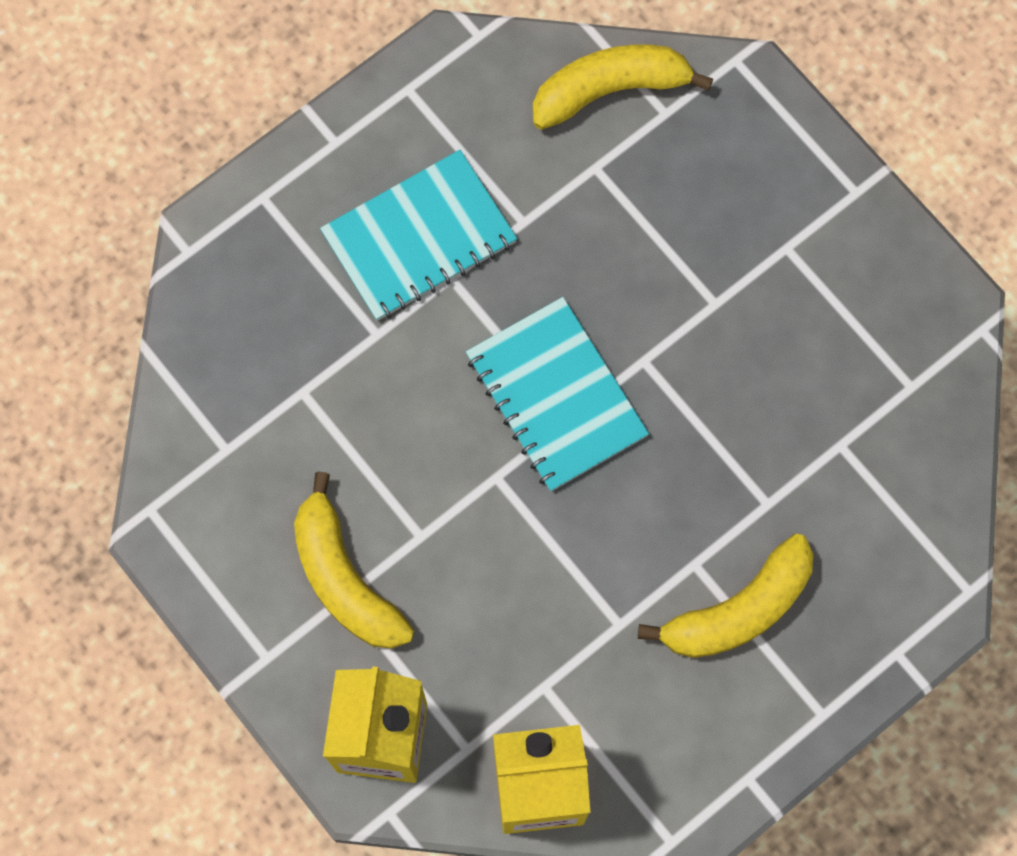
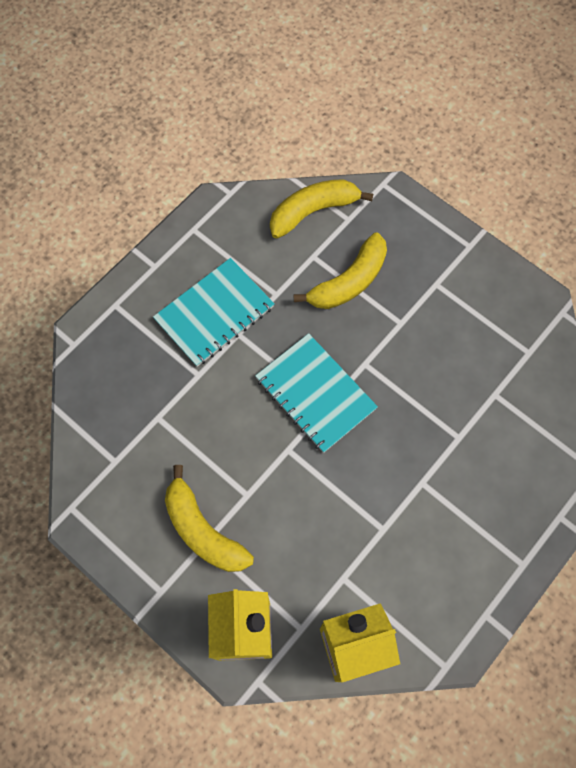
camera: 10 degrees left, 5 degrees down
(738, 610) = (455, 507): yellow banana -> yellow banana (349, 282)

